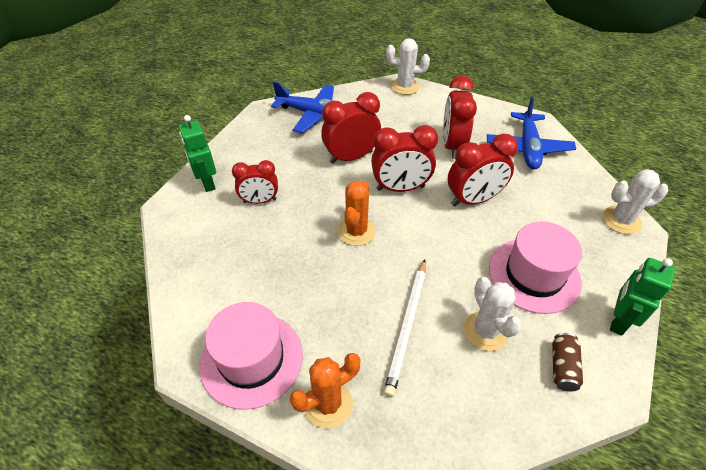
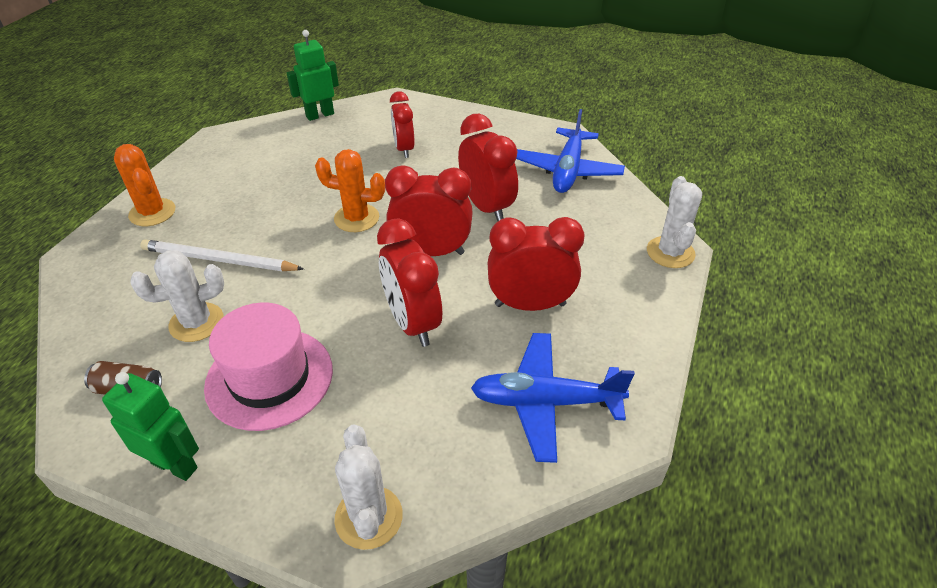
camera: 85 degrees right, 5 degrees down
(207, 183) = (429, 115): green robot -> green robot (320, 115)
(251, 359) = (210, 167): pink hat -> none
(400, 188) = (431, 252): red clock -> red clock turned 105 degrees clockwise

